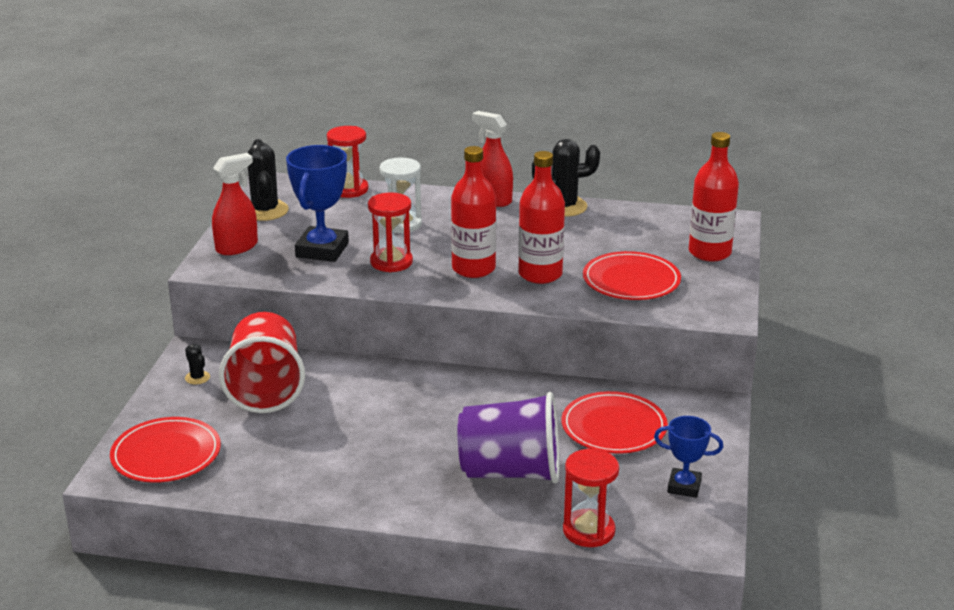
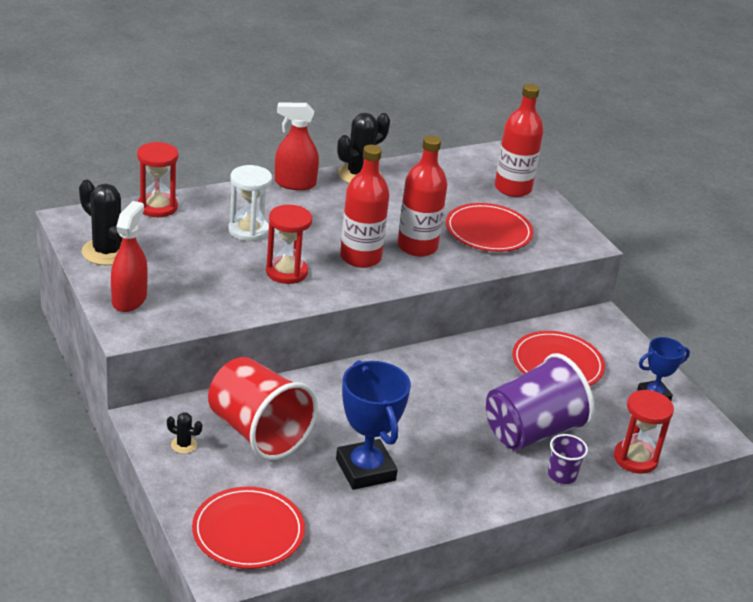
camera: 40 degrees left, 5 degrees up
(322, 250) = (212, 278): blue trophy -> blue trophy (365, 470)
(493, 516) = (562, 475): none -> purple cup

